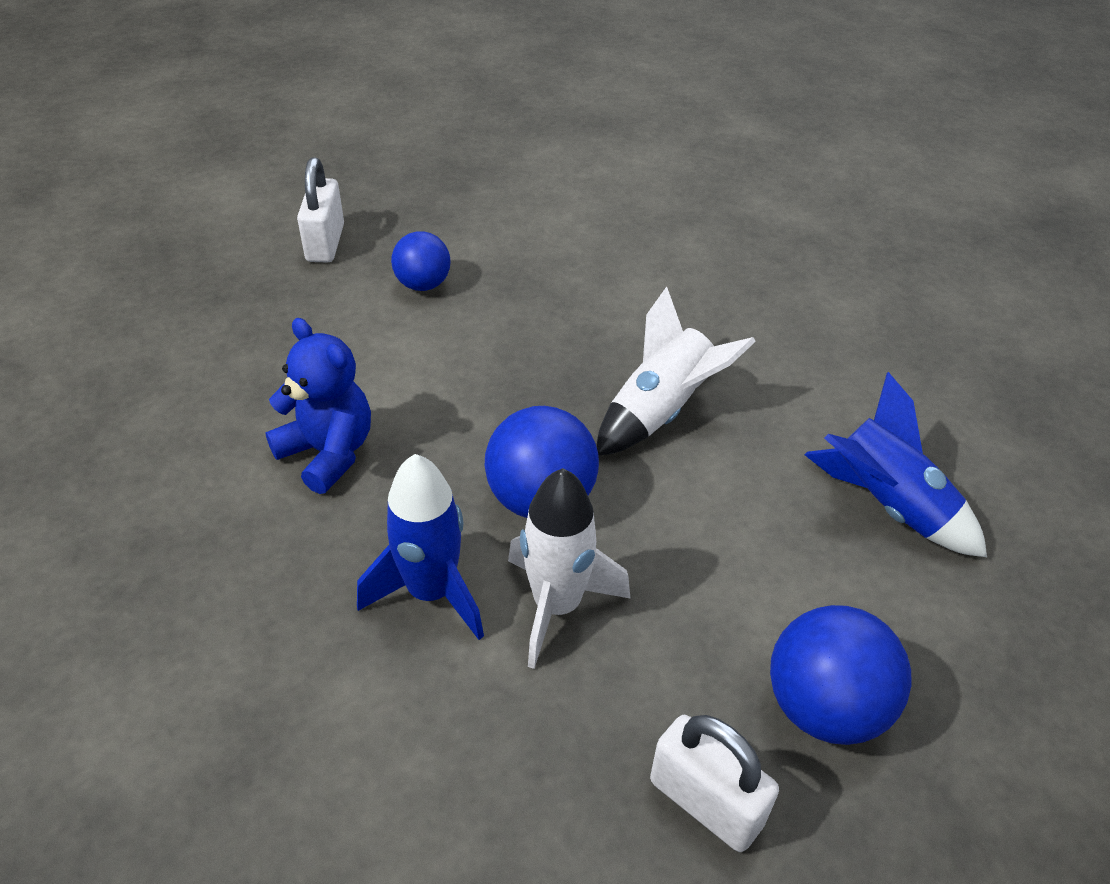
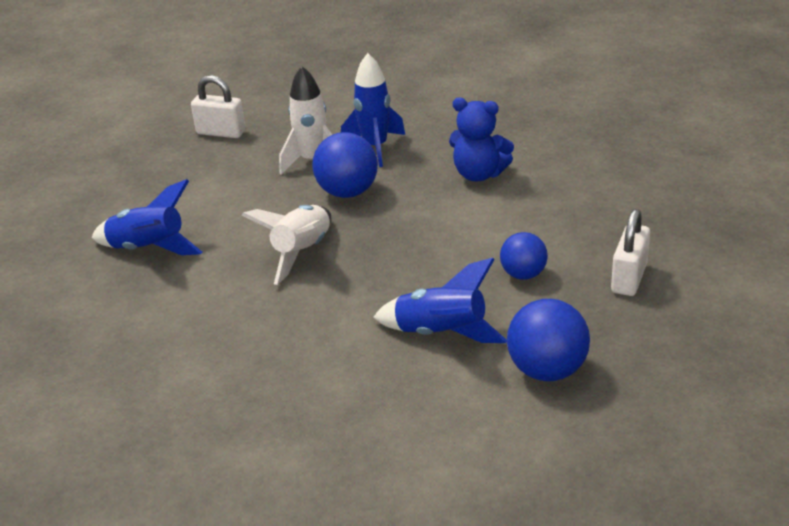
camera: 160 degrees right, 10 degrees down
(325, 243) = (629, 278): white padlock -> white padlock turned 45 degrees clockwise
(560, 255) = (441, 334): none -> blue rocket
(824, 707) = (176, 168): blue ball -> blue ball (547, 370)

